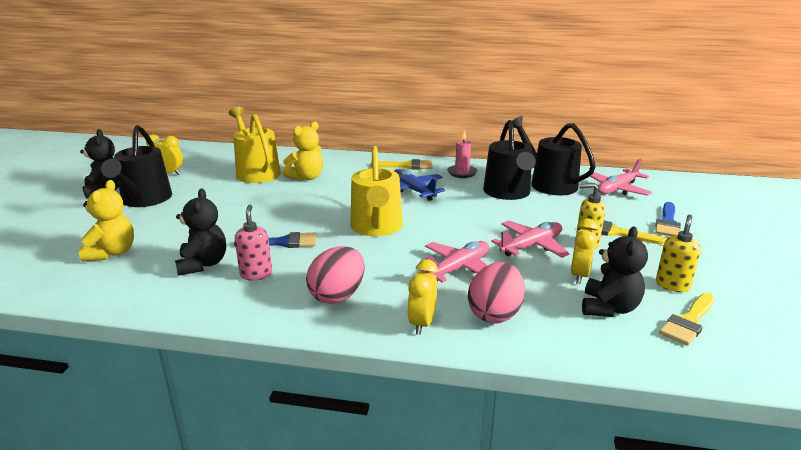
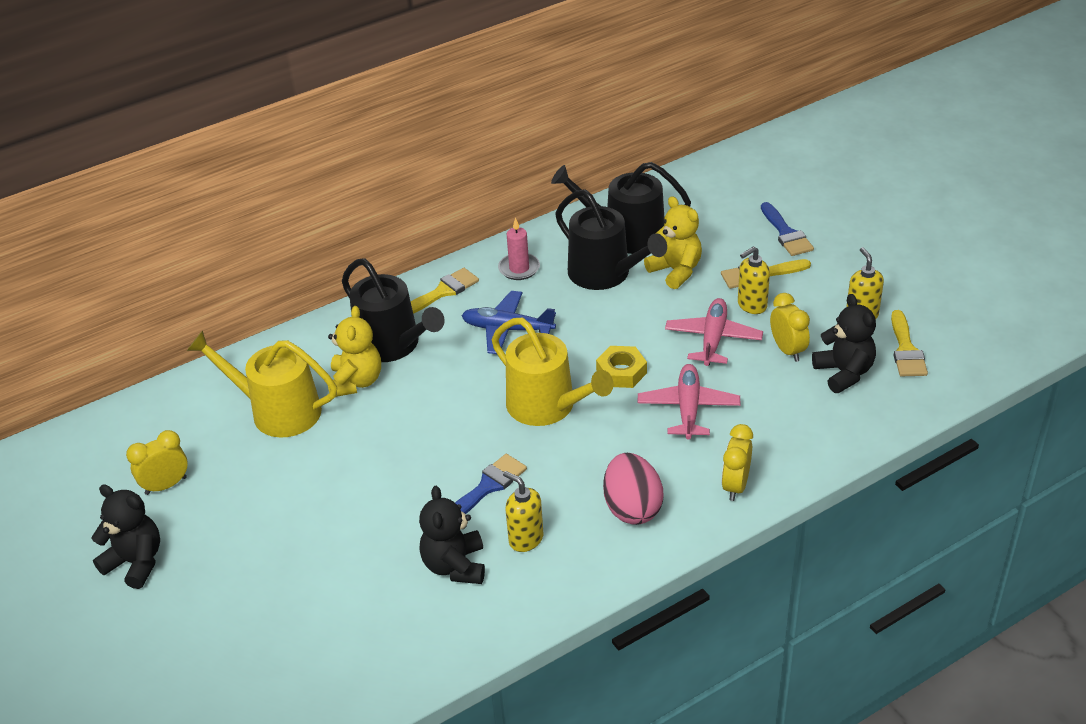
camera: 40 degrees left, 15 degrees up
(112, 253) = (333, 622): yellow teddy bear -> yellow teddy bear (675, 271)
(144, 200) = (220, 540): black watering can -> black watering can (393, 345)
(203, 264) = (455, 566): black teddy bear -> black teddy bear turned 135 degrees counterclockwise
(256, 274) = (525, 539): pink soap dispenser -> yellow soap dispenser
(422, 323) = (735, 486): yellow clock -> yellow clock turned 45 degrees clockwise
(445, 233) = (621, 372): none -> yellow nut
(495, 314) = (774, 437): pink egg -> none
(617, 189) = (697, 206): pink plane -> none

